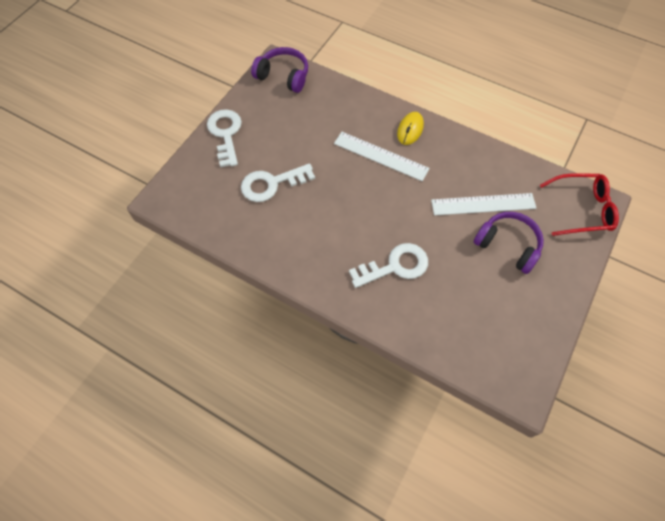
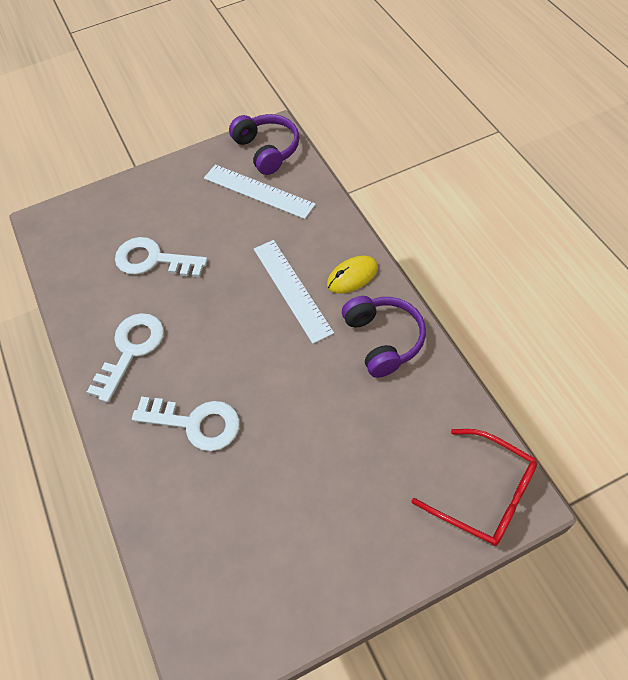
camera: 40 degrees right, 5 degrees down
(225, 134) = (156, 185): white key -> white key (131, 350)
(483, 204) = (360, 412): white ruler -> white ruler (258, 191)
(508, 245) = (345, 480): purple headphones -> purple headphones (383, 340)

